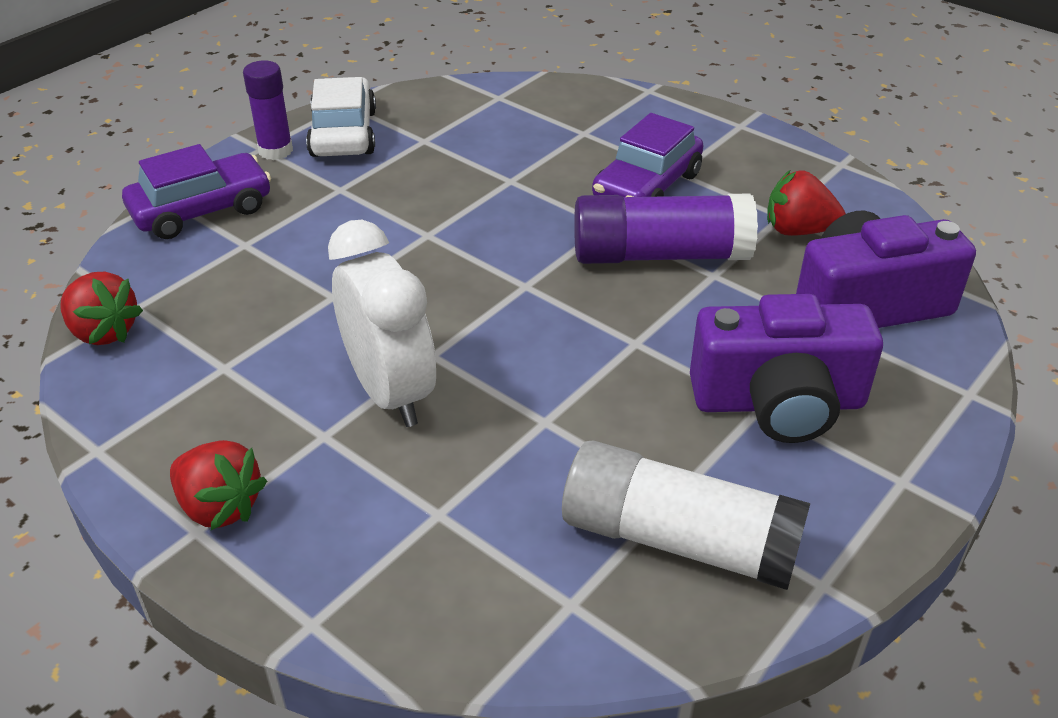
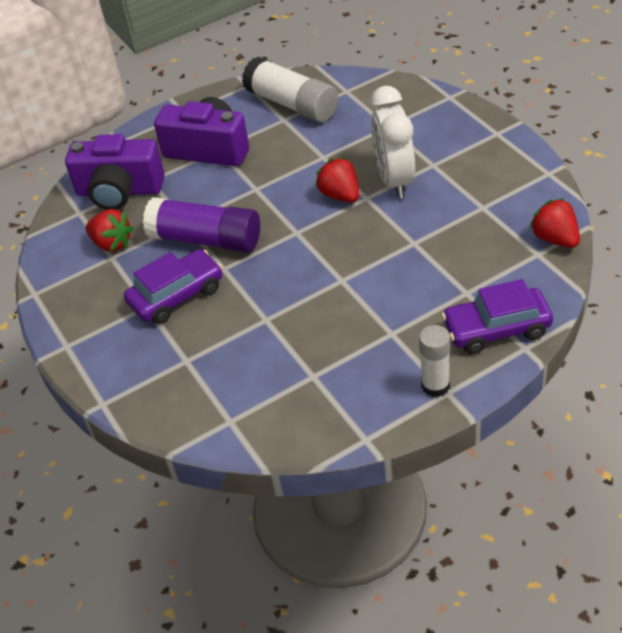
camera: 155 degrees left, 5 degrees up
(220, 507) = (486, 140): red strawberry -> red strawberry (340, 195)
(275, 150) = (435, 385): purple glue stick -> white glue stick
(343, 133) = (376, 396): white car -> none

